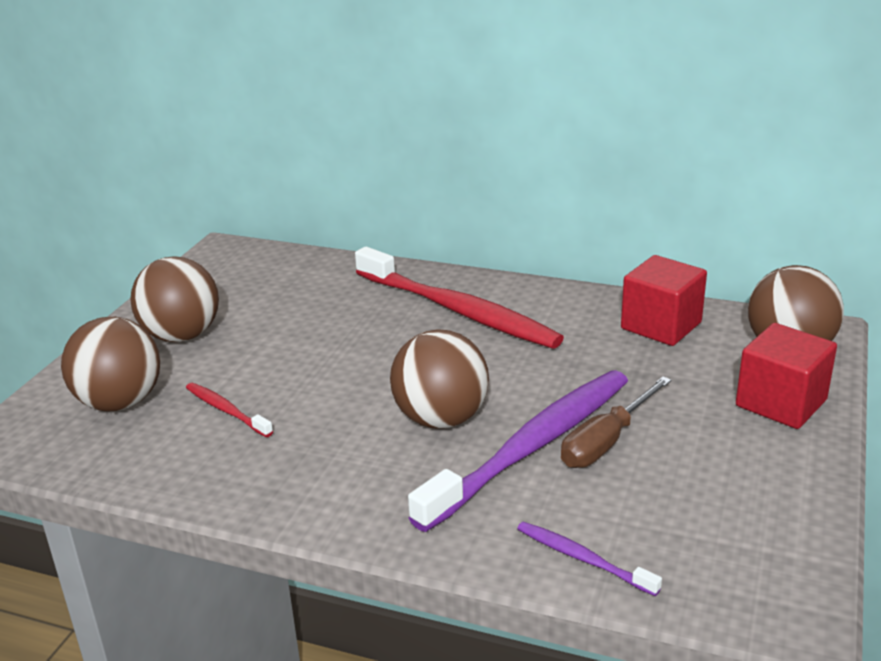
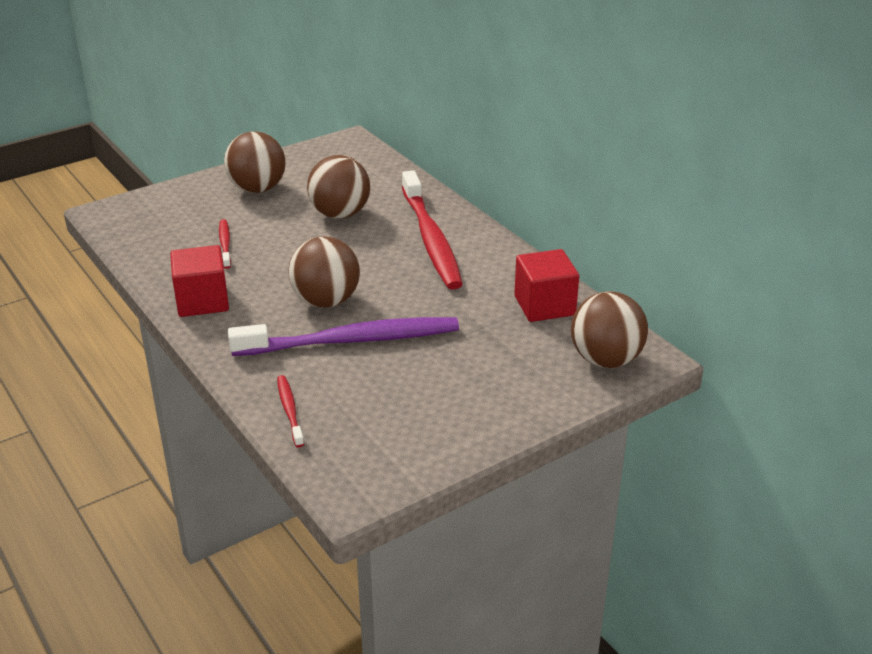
camera: 35 degrees right, 5 degrees up
(120, 402) = (181, 215): brown ball -> brown ball (340, 214)
(582, 558) = (289, 410): purple toothbrush -> red toothbrush
(606, 441) = (397, 358): brown screwdriver -> none
(781, 403) = (540, 389): red cube -> red cube (202, 301)

